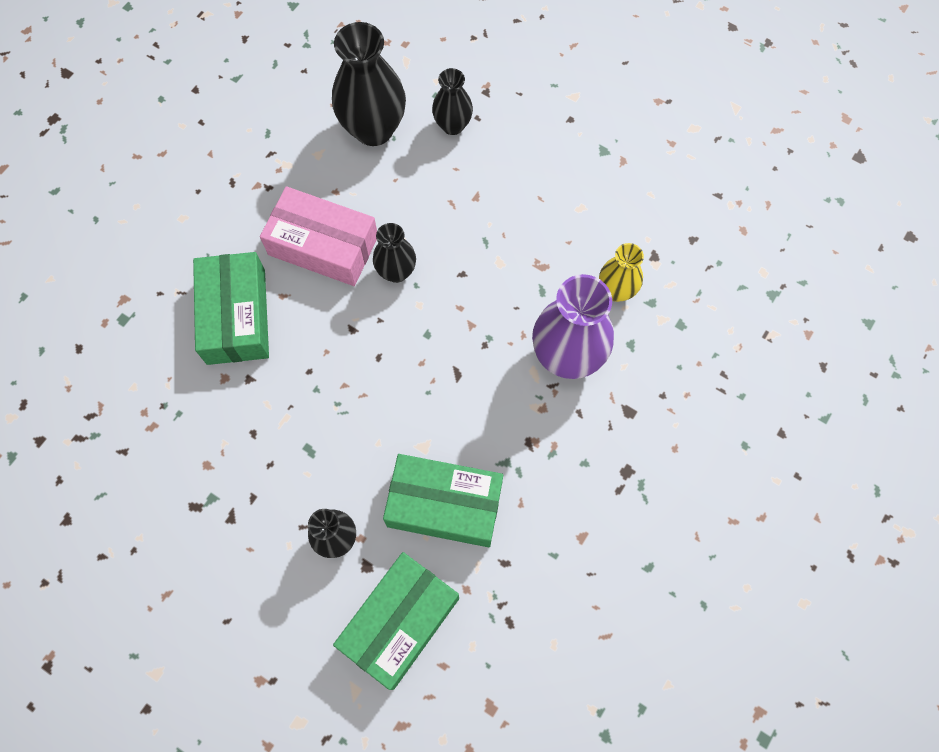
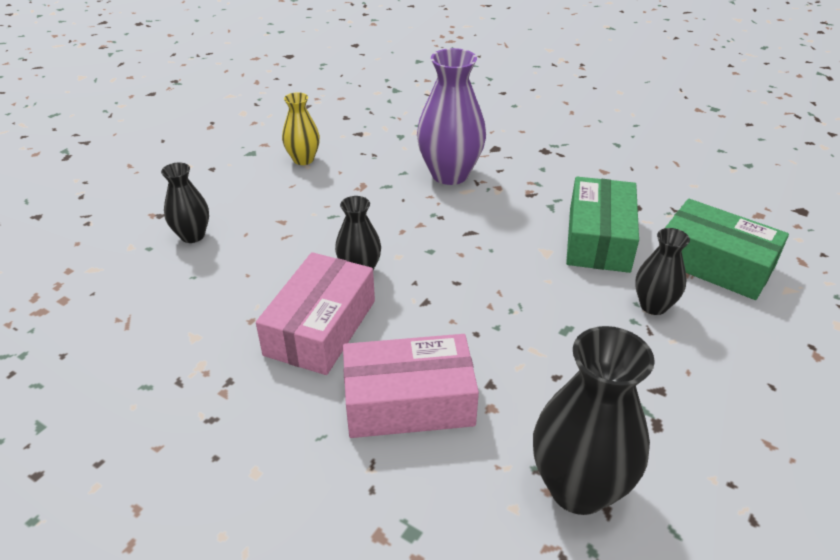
camera: 90 degrees left, 30 degrees down
(236, 316) = (409, 401): green box -> pink box
(373, 129) = (176, 292): black vase -> black vase (578, 488)
(616, 291) = (389, 150): yellow vase -> yellow vase (303, 159)

